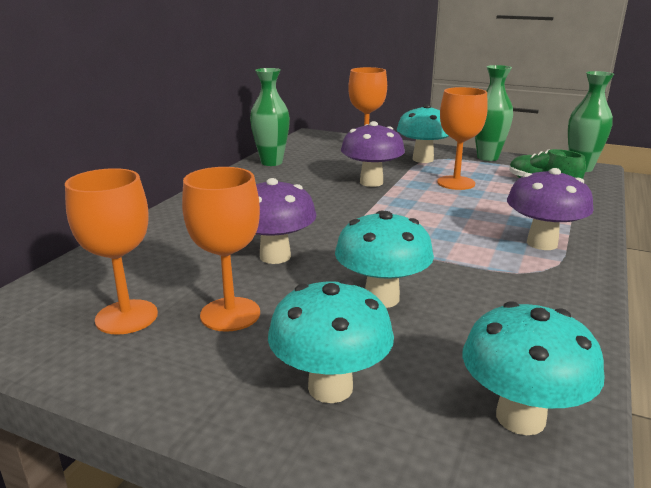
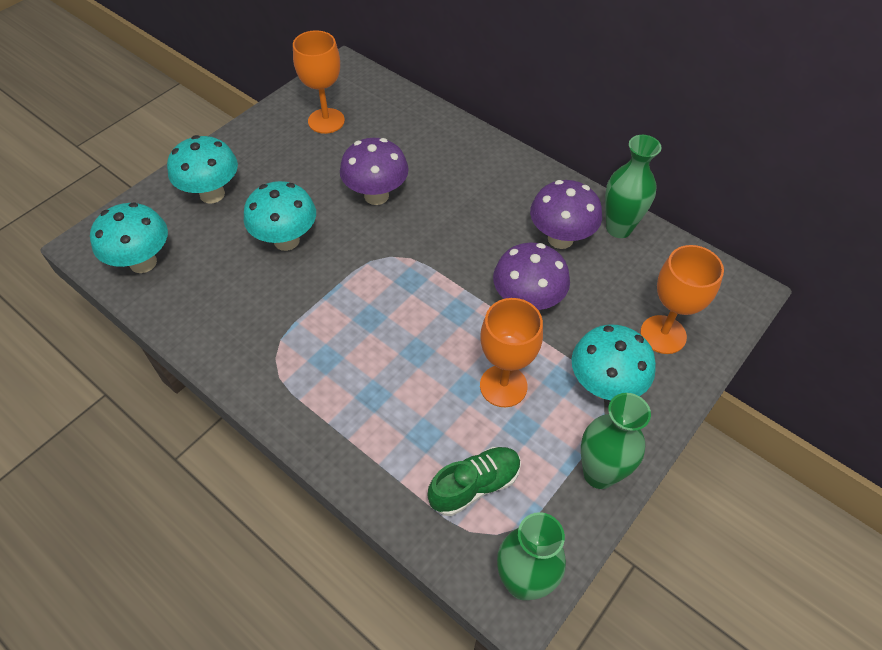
camera: 105 degrees right, 30 degrees up
(230, 314) = (306, 164): orange goblet -> none
(542, 243) = (320, 387): purple mushroom -> purple mushroom (560, 239)

